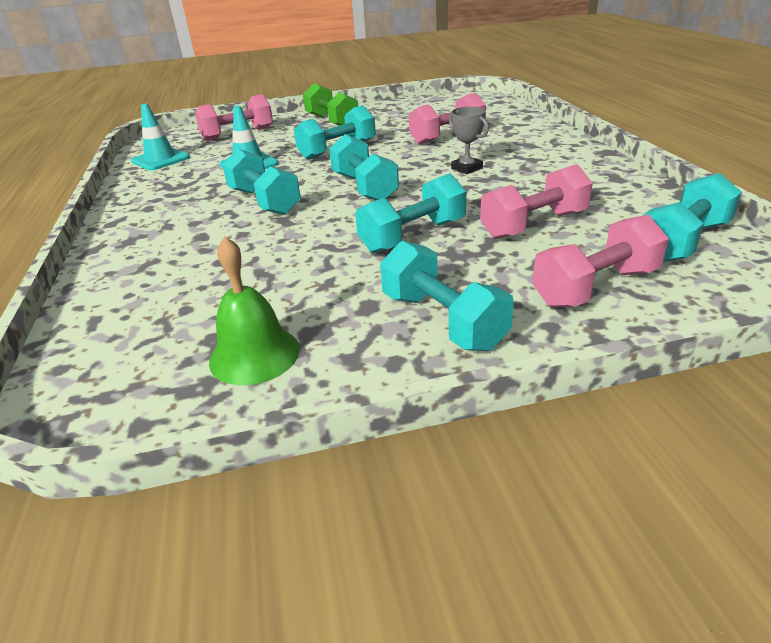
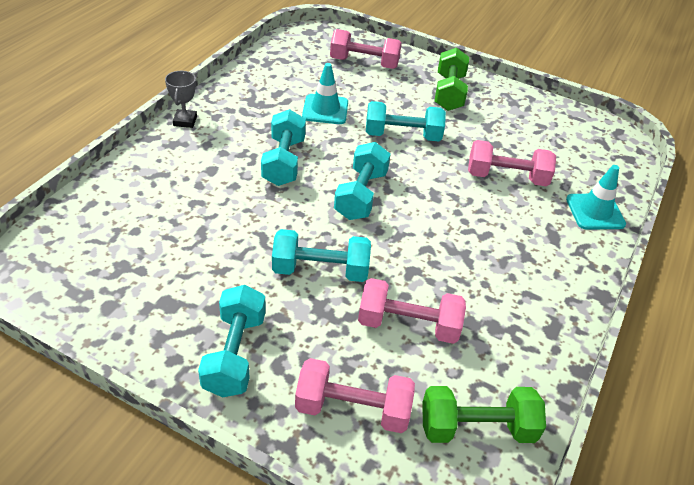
camera: 35 degrees right, 10 degrees up
(160, 159) = (281, 62): turquoise traffic cone -> turquoise traffic cone (595, 212)
(254, 354) = (124, 294): green bell -> none
(466, 168) = (459, 228): grey trophy -> grey trophy (185, 121)
(682, 242) = (477, 427): turquoise dumbbell -> green dumbbell

